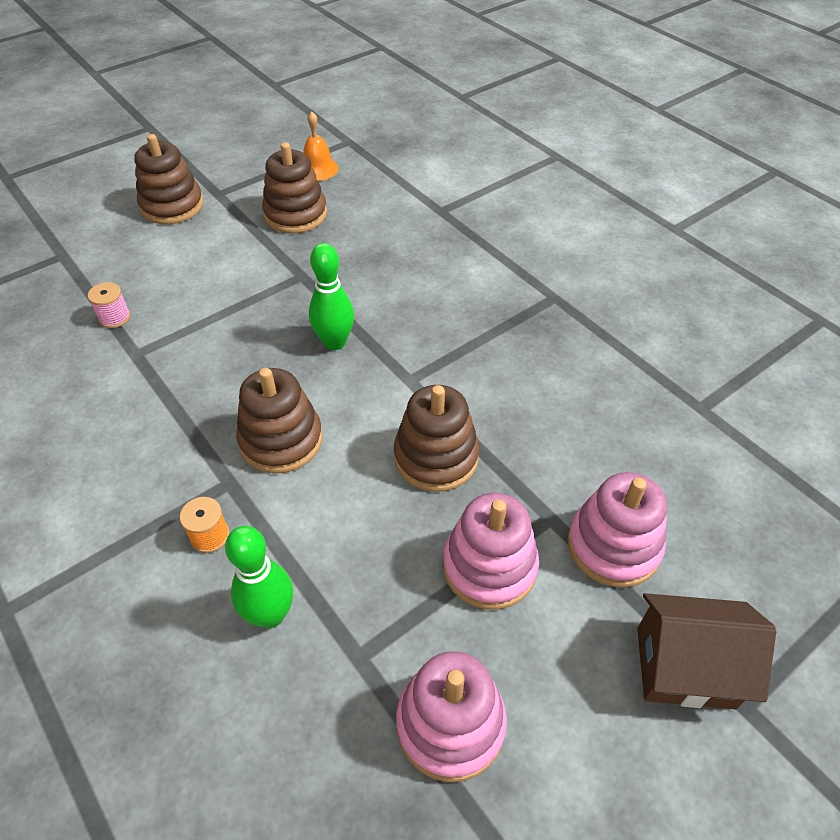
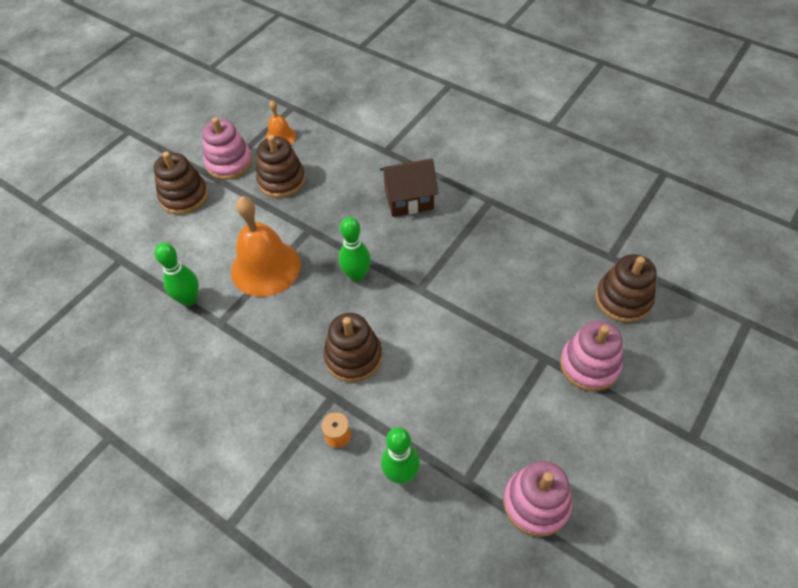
camera: 15 degrees left, 5 degrees up
(114, 318) = (189, 299): pink spool -> green bowling pin
(225, 305) = (265, 267): none -> orange bell
(436, 457) = (459, 339): brown stacking toy -> brown stacking toy (623, 299)
(489, 566) = (521, 401): pink stacking toy -> pink stacking toy (229, 163)
(685, 667) = (654, 427): brown house -> brown house (409, 200)

